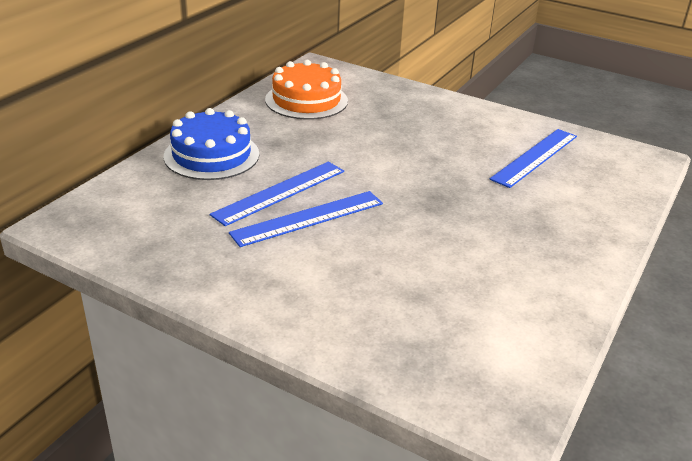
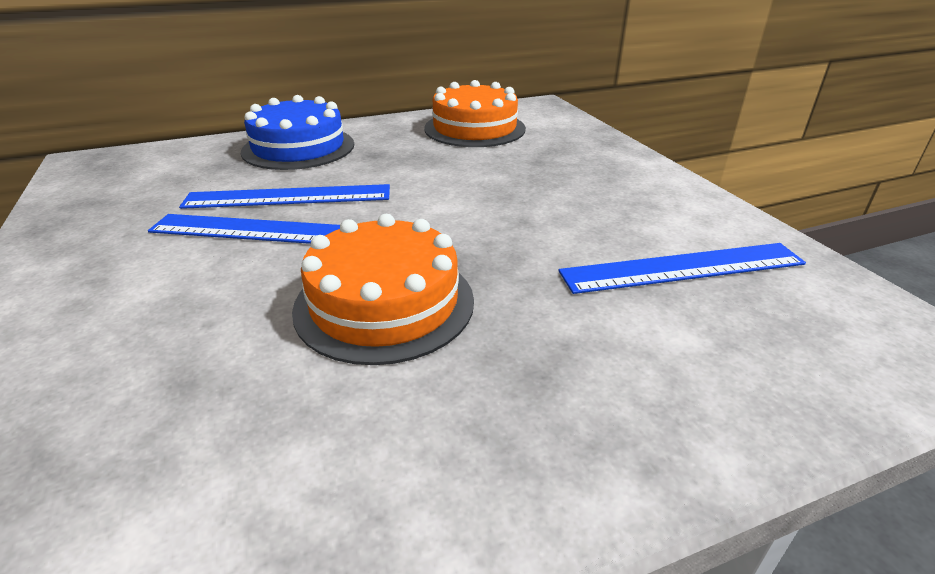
camera: 40 degrees right, 0 degrees up
(440, 226) = (384, 303): none -> orange cake

